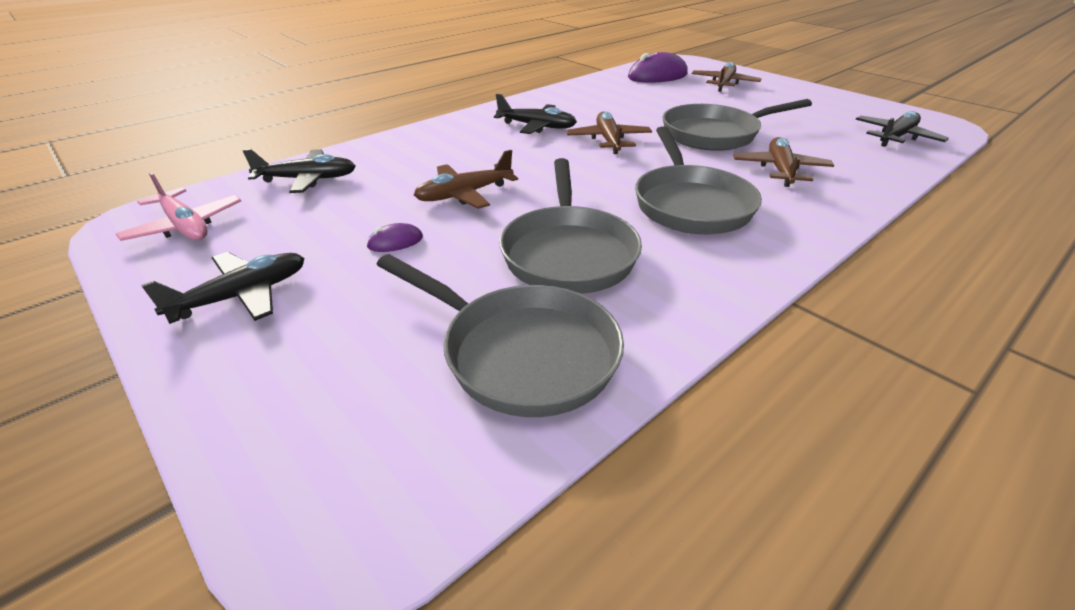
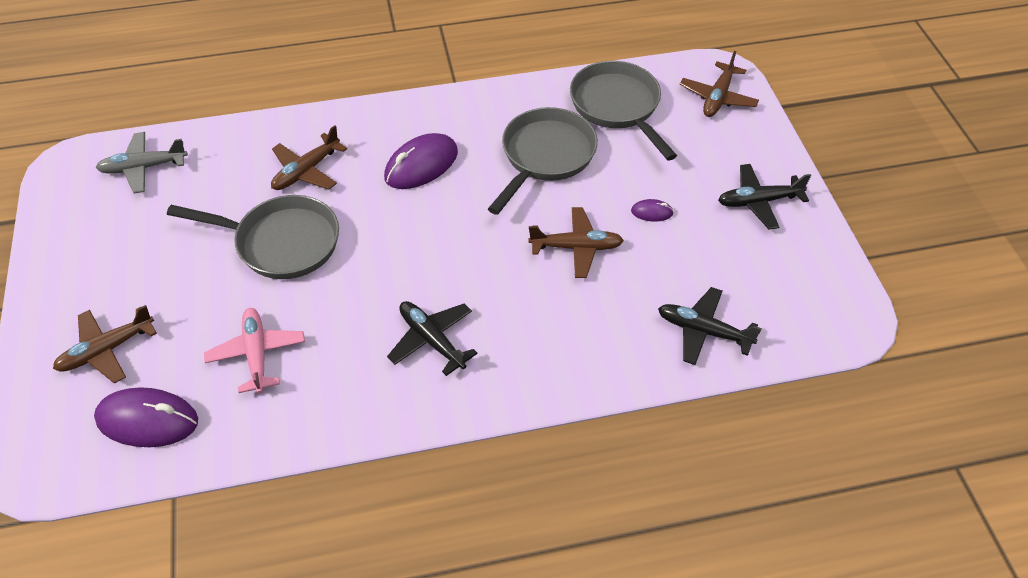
camera: 150 degrees left, 15 degrees up
(185, 226) = (807, 297): pink plane -> pink plane (257, 354)
(608, 140) = (388, 277): brown plane -> brown plane (717, 97)
(690, 204) = (421, 165): grey pan -> purple mouse
(896, 137) = (143, 167): black plane -> grey plane

